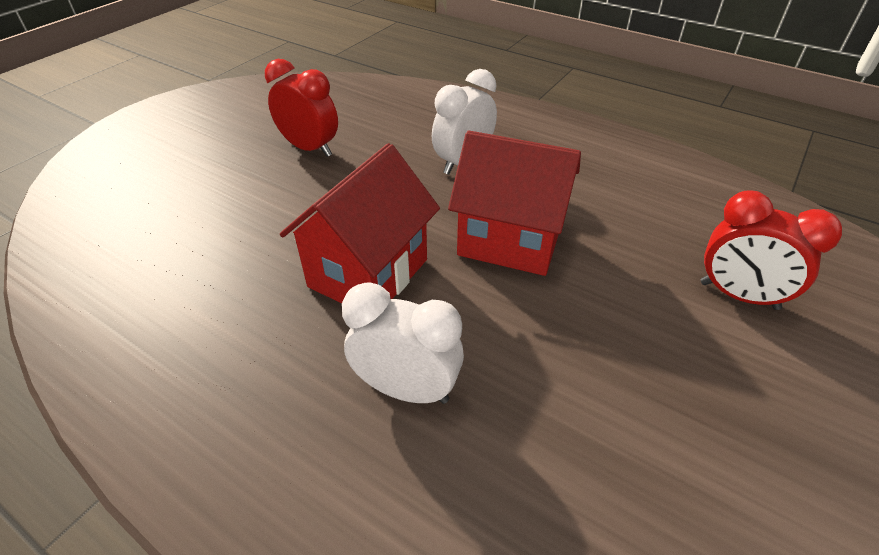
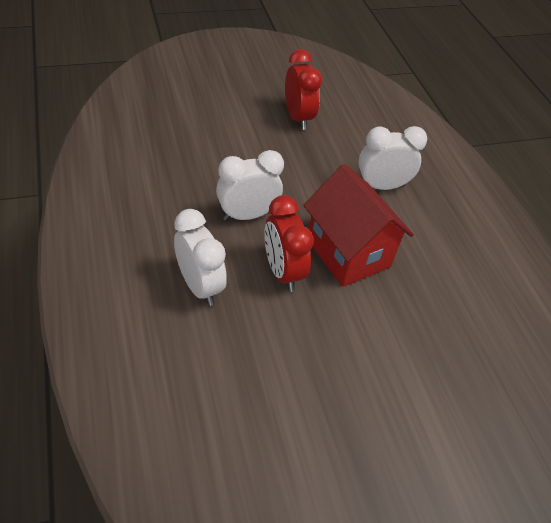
camera: 35 degrees right, 5 degrees up
(368, 273) = (247, 215): red house -> white clock
(738, 296) = (449, 387): red clock -> red clock (282, 271)

